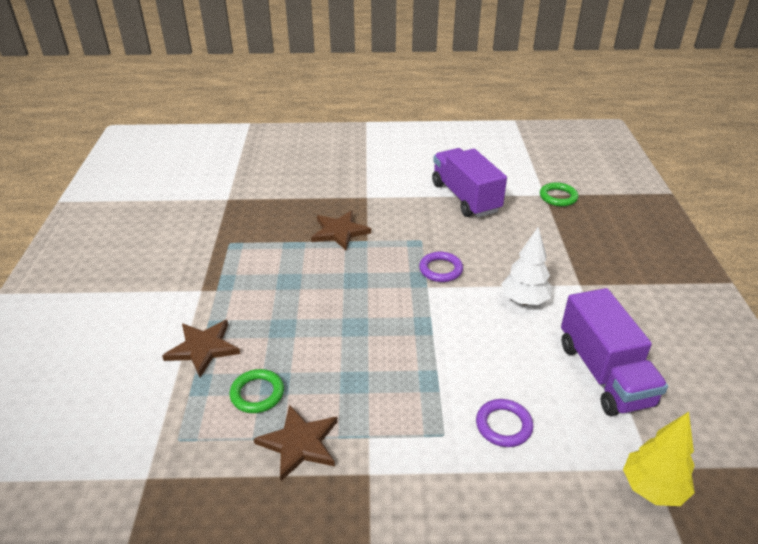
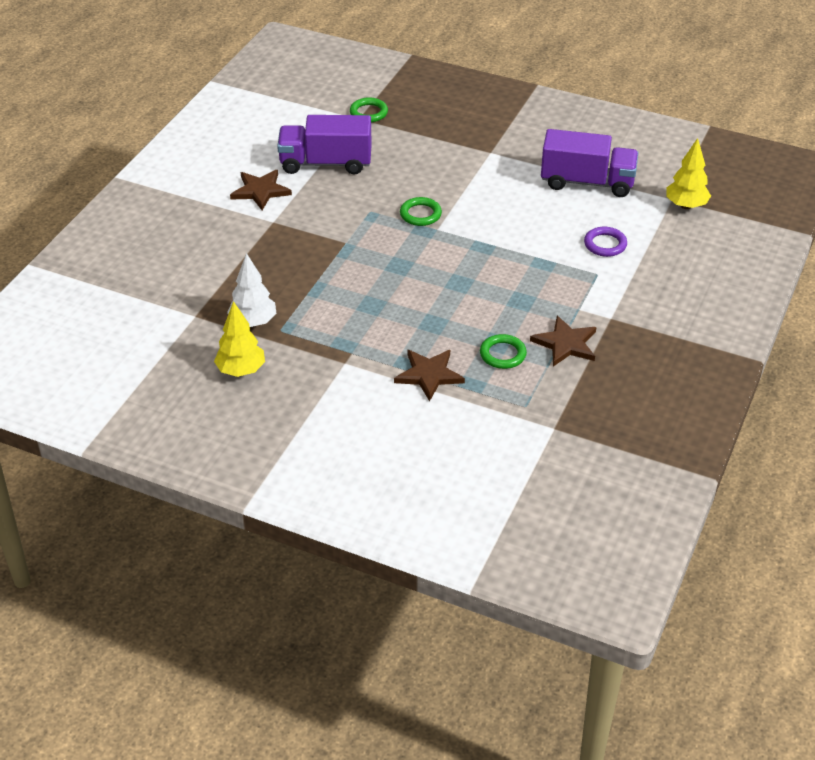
camera: 65 degrees left, 5 degrees up
(169, 239) = (241, 371): none -> yellow tree
(339, 232) = (319, 255): brown star -> brown star (260, 191)
(440, 269) = (420, 214): purple ring -> green ring
(524, 300) = (490, 186): white tree -> white tree (253, 322)

